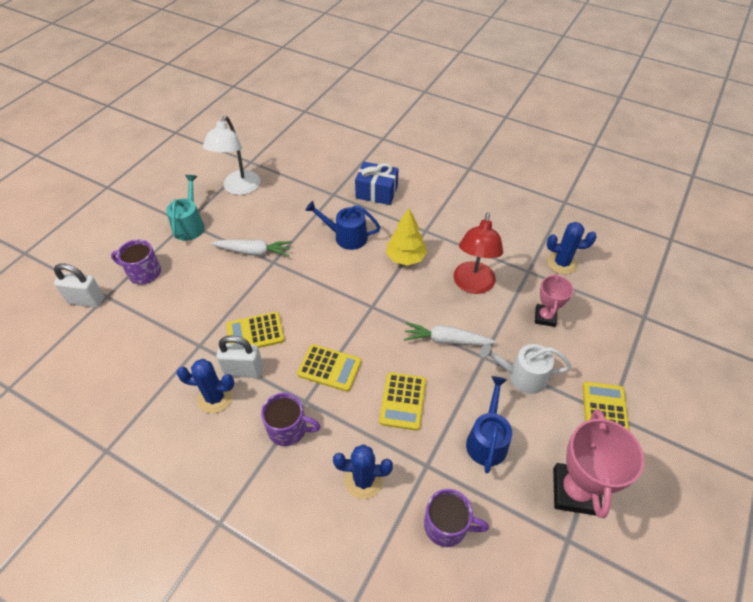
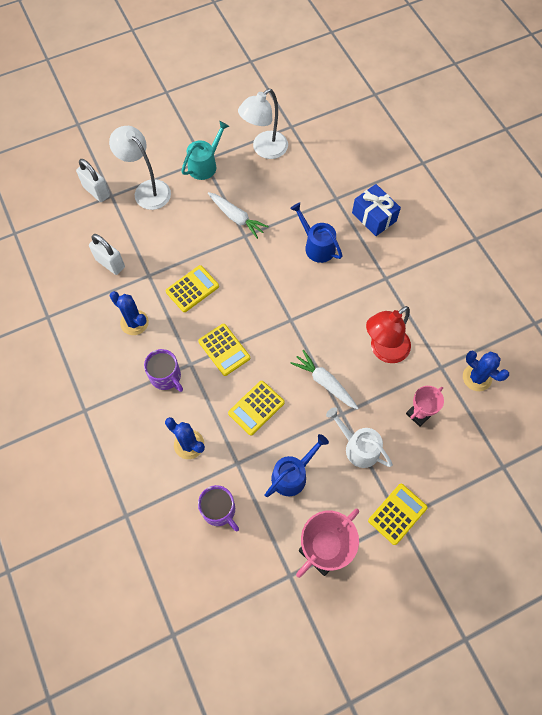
camera: 35 degrees right, 15 degrees up
(143, 272) = (147, 190): purple mug -> white lamp
(243, 370) = (165, 314): white padlock -> white padlock (110, 263)
(255, 333) = (192, 289): yellow calculator -> yellow calculator turned 120 degrees clockwise
(405, 258) = (349, 293): yellow tree -> none

